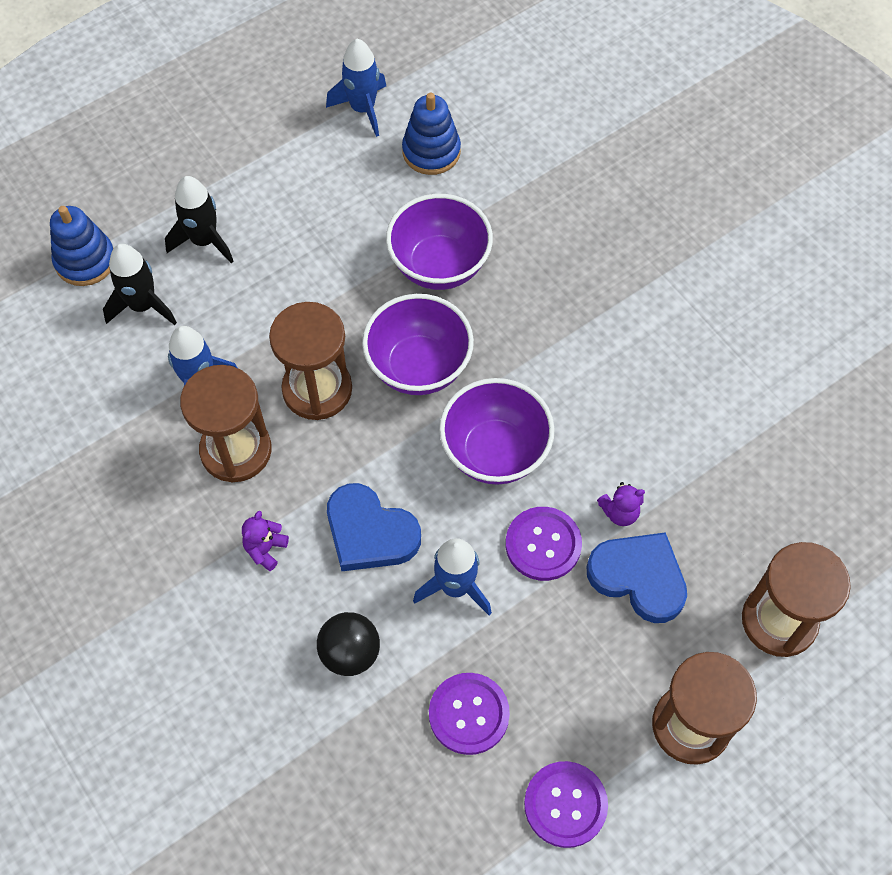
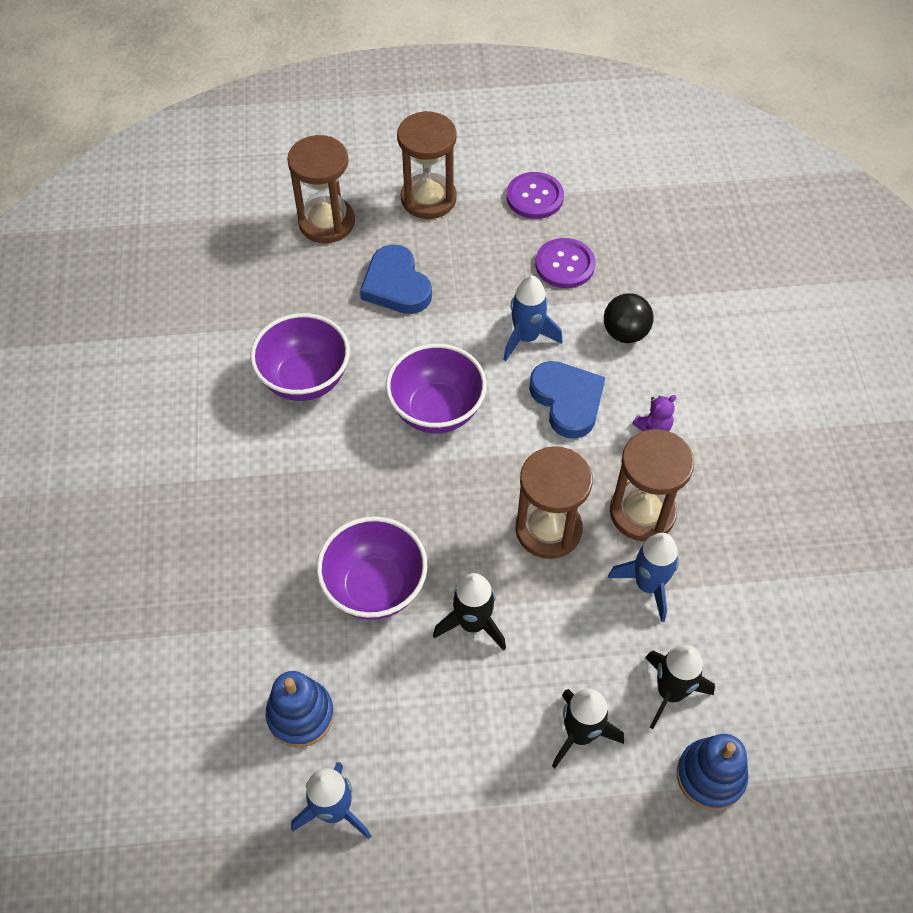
camera: 150 degrees left, 5 degrees down
(338, 278) = (472, 623): none -> black rocket
(418, 367) = (452, 505): purple bowl -> purple bowl (305, 379)
(543, 544) = (446, 334): purple button -> none
(620, 512) = (376, 328): purple teddy bear -> none

